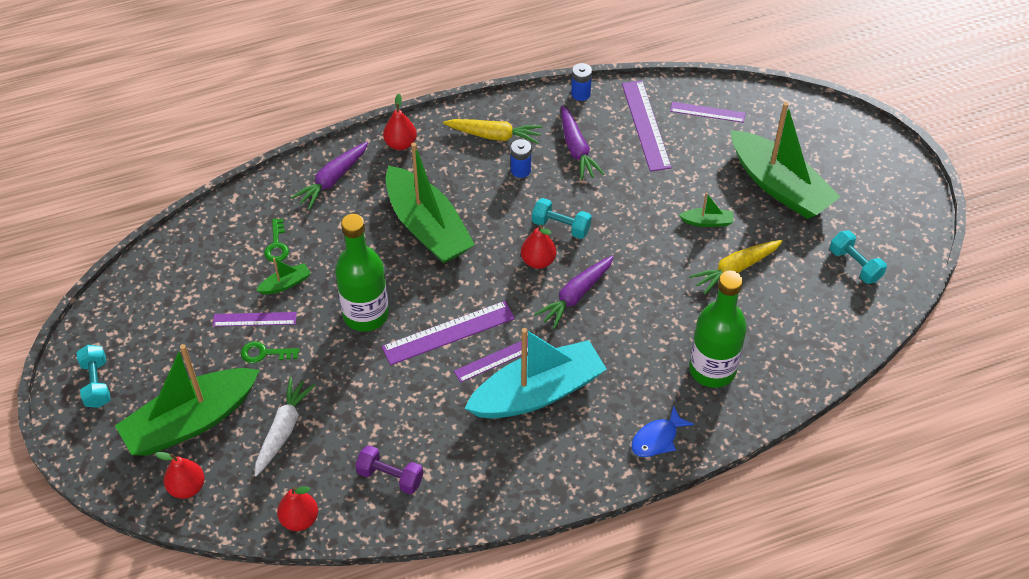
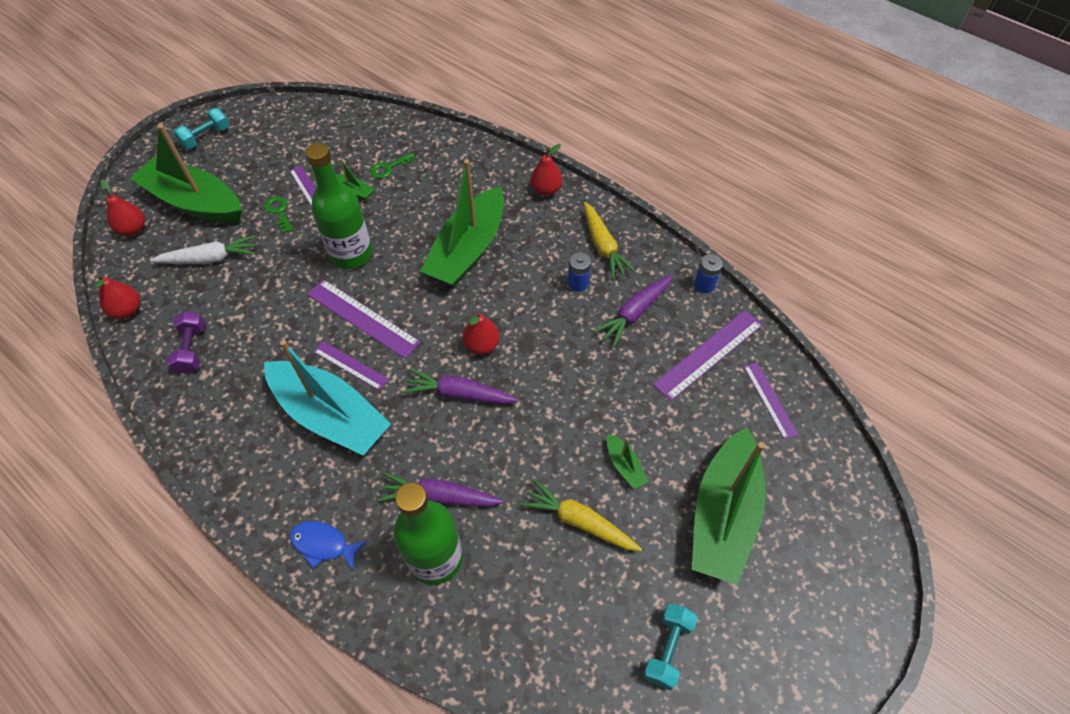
camera: 60 degrees right, 5 degrees up
(332, 180) = (477, 168): purple carrot -> purple carrot (439, 496)
(561, 226) = (533, 344): turquoise dumbbell -> none

